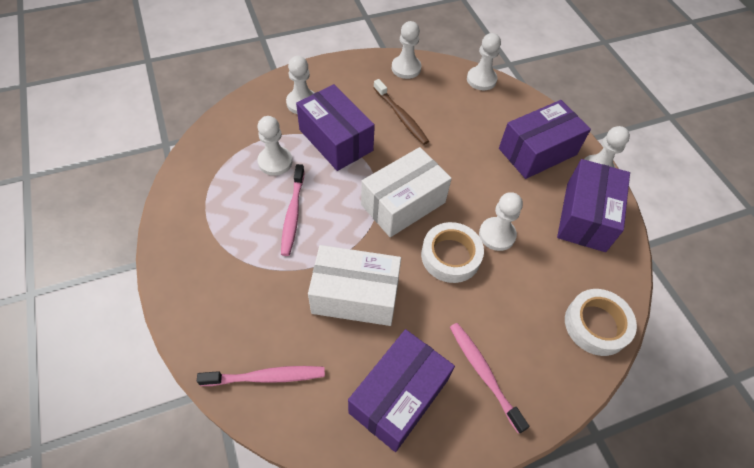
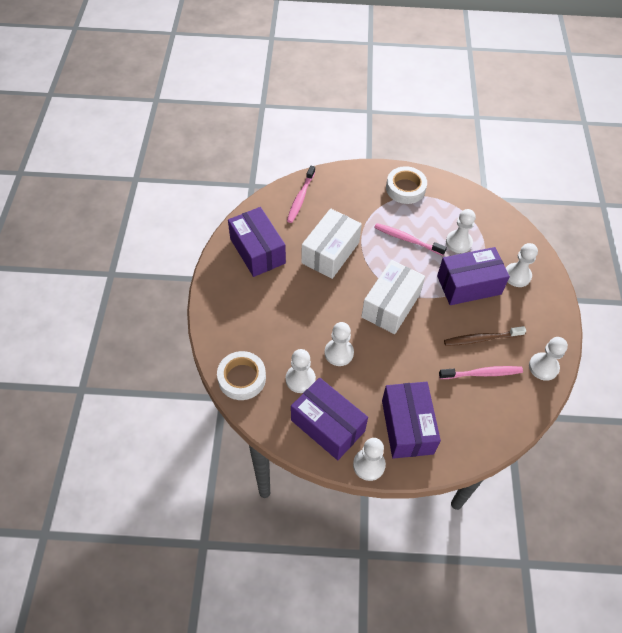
camera: 115 degrees right, 0 degrees up
(403, 203) = (391, 305): white box -> white box turned 45 degrees clockwise
(450, 256) = (334, 316): white tape -> white tape (405, 188)
(481, 79) = (512, 425): white pawn -> white pawn (300, 379)
(483, 373) = (247, 297): pink toothbrush -> pink toothbrush (482, 373)

